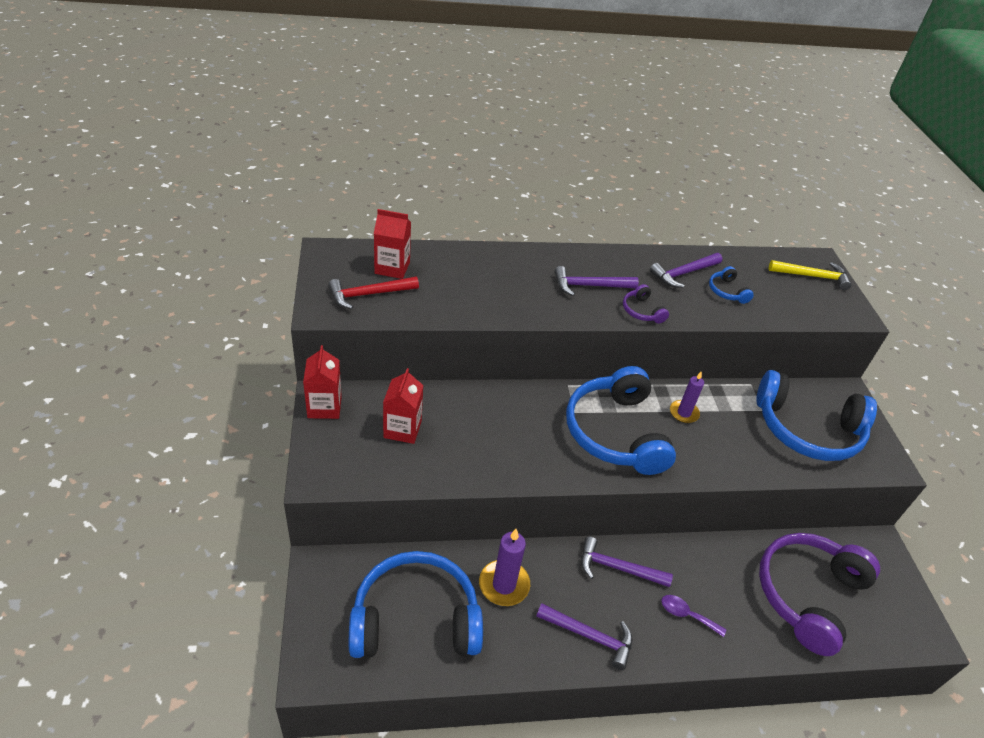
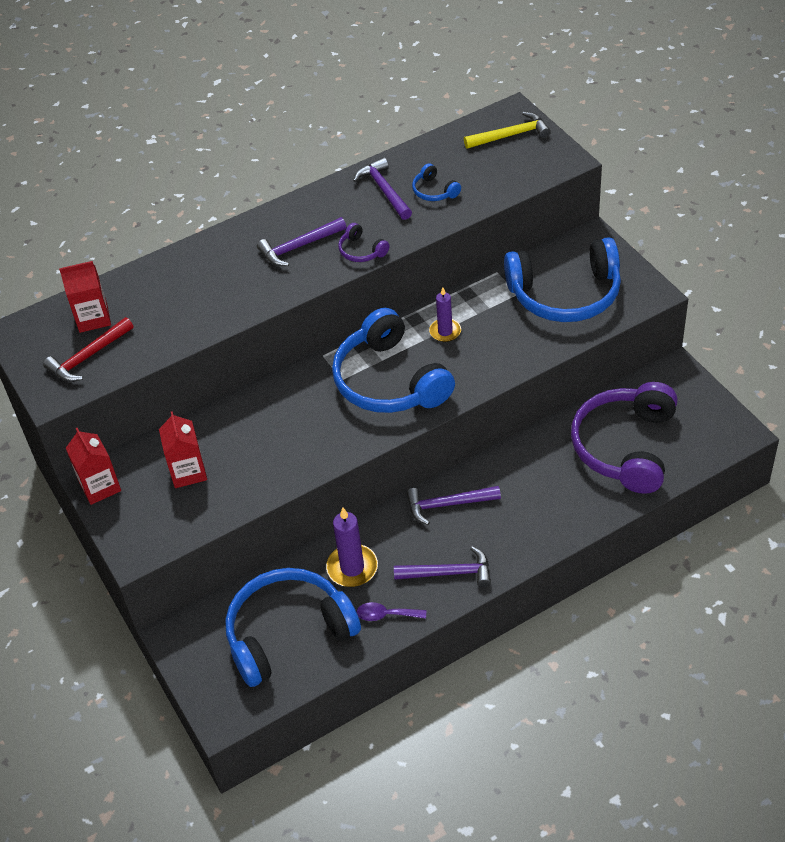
camera: 15 degrees left, 5 degrees up
(683, 273) = (384, 190): purple hammer -> purple hammer turned 120 degrees clockwise
(686, 615) = (526, 515): purple spoon -> purple spoon (386, 615)

